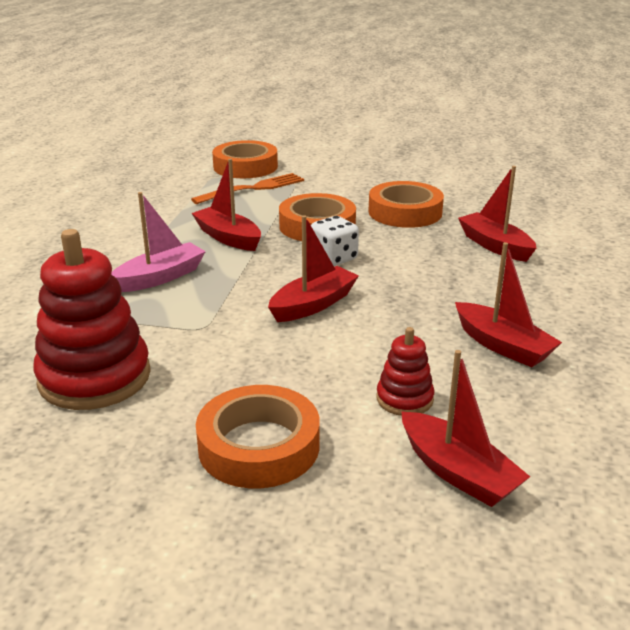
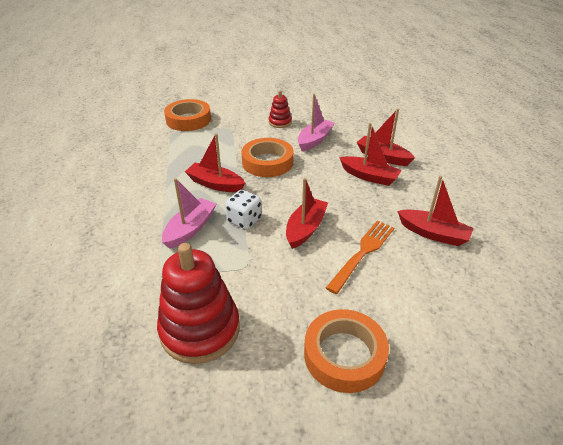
camera: 20 degrees left, 10 degrees up
(253, 189) = (205, 138): orange fork -> orange fork (363, 253)
(334, 258) = (294, 187): white dice -> white dice (244, 220)
(404, 399) = (405, 290): red stacking toy -> red stacking toy (280, 122)
(405, 212) = (314, 140): orange tape -> pink boat
(457, 472) = (468, 338): red boat -> red boat (369, 176)

